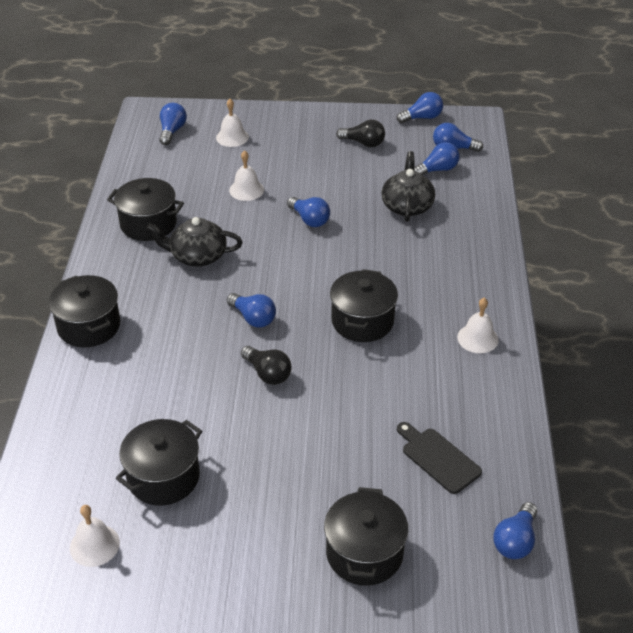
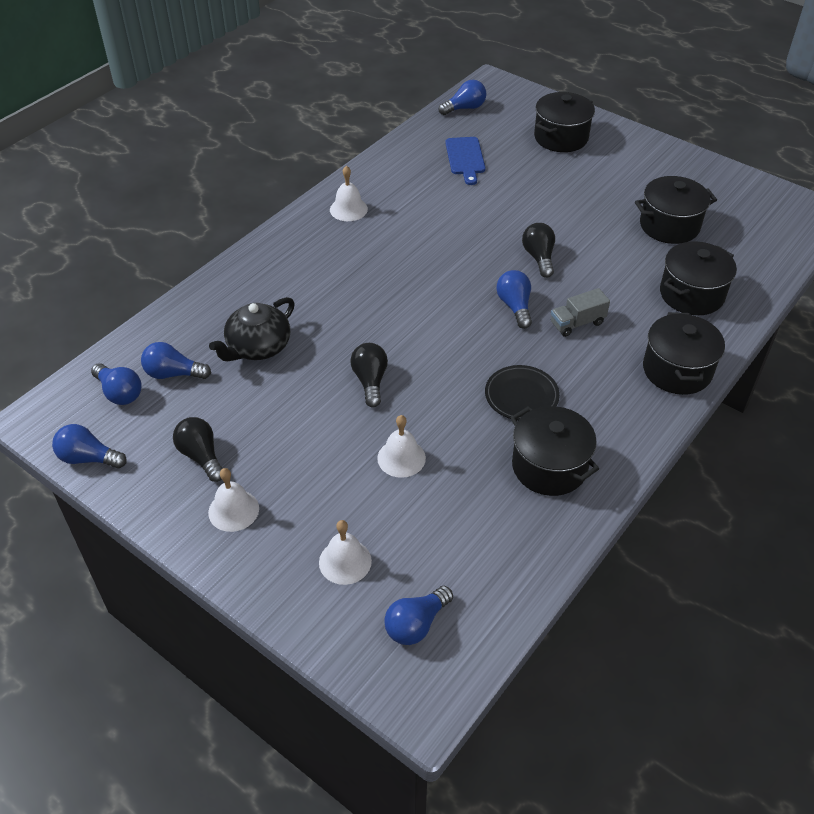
camera: 145 degrees left, 5 degrees up
(94, 545) = (739, 209): white bell -> white bell (233, 510)
(192, 328) = (577, 323): none -> grey truck
(197, 256) = (521, 396): black teapot -> black plate
(309, 220) = (370, 381): blue light bulb -> black light bulb
(362, 321) = (423, 261): black pot -> black pot (691, 294)
(438, 458) = (465, 158): black cutting board -> blue cutting board

